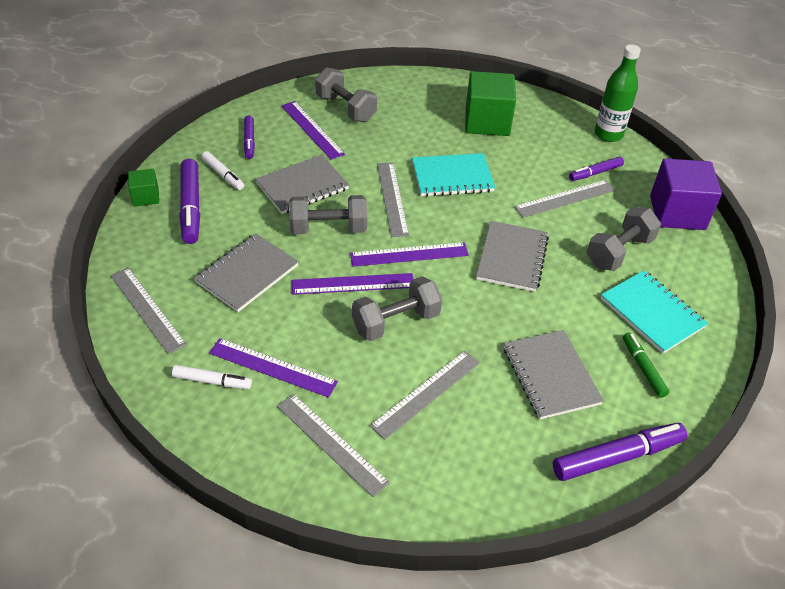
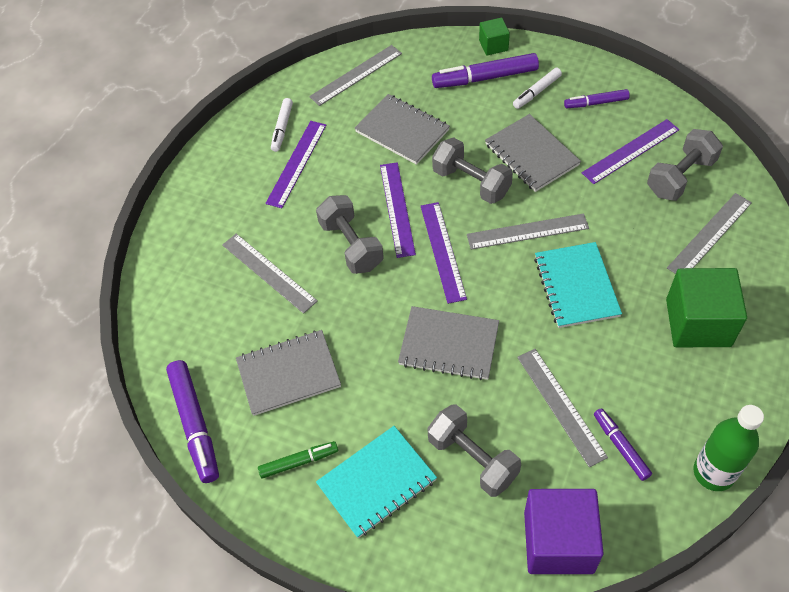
camera: 95 degrees right, 10 degrees up
(328, 228) = (471, 182): grey dumbbell -> grey dumbbell turned 45 degrees counterclockwise
(331, 443) = (220, 210): grey ruler -> grey ruler (709, 235)

